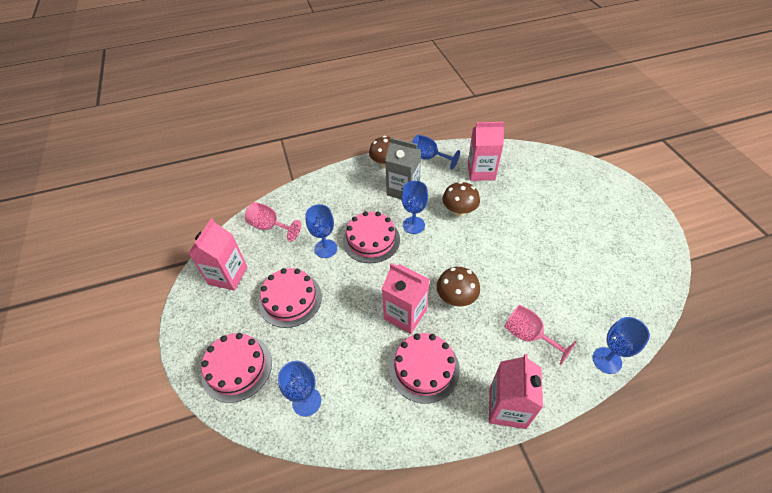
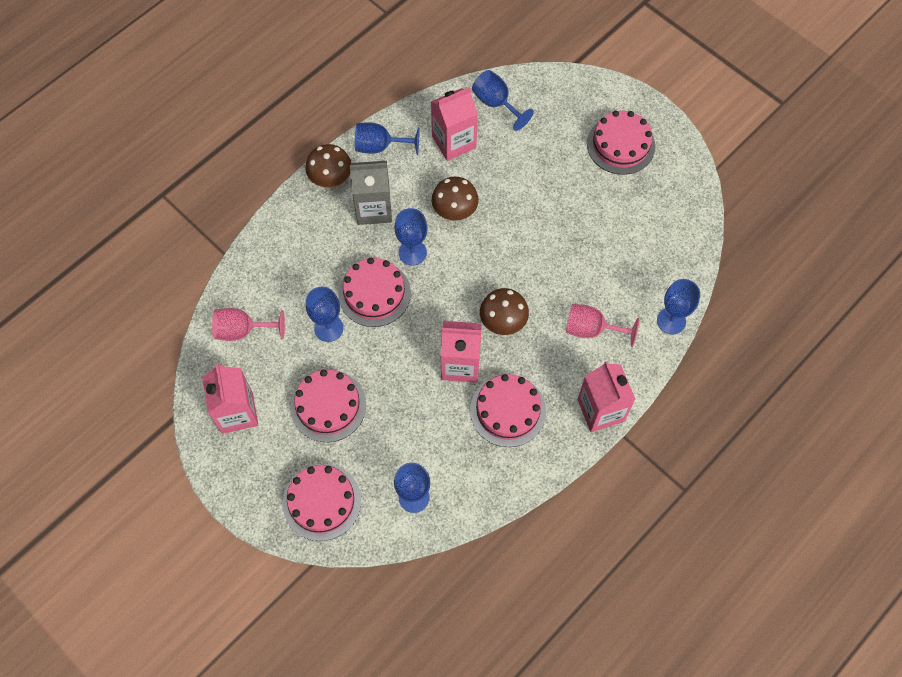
camera: 30 degrees left, 15 degrees up
(523, 160) = (496, 103): none -> blue goblet
(610, 215) = (620, 145): none -> pink cake

